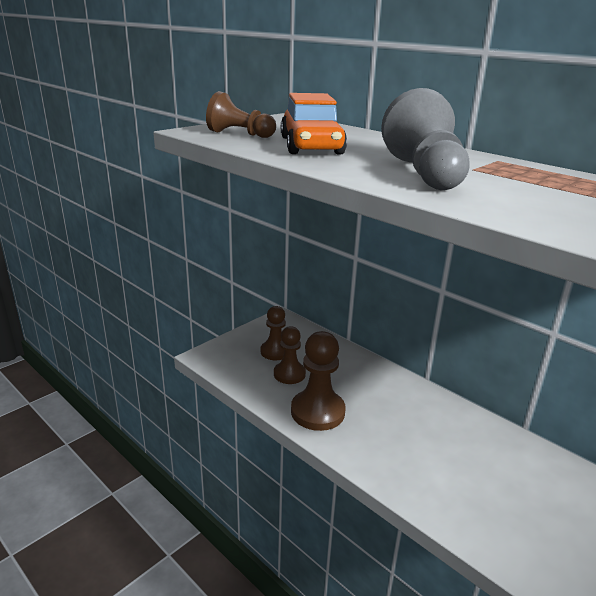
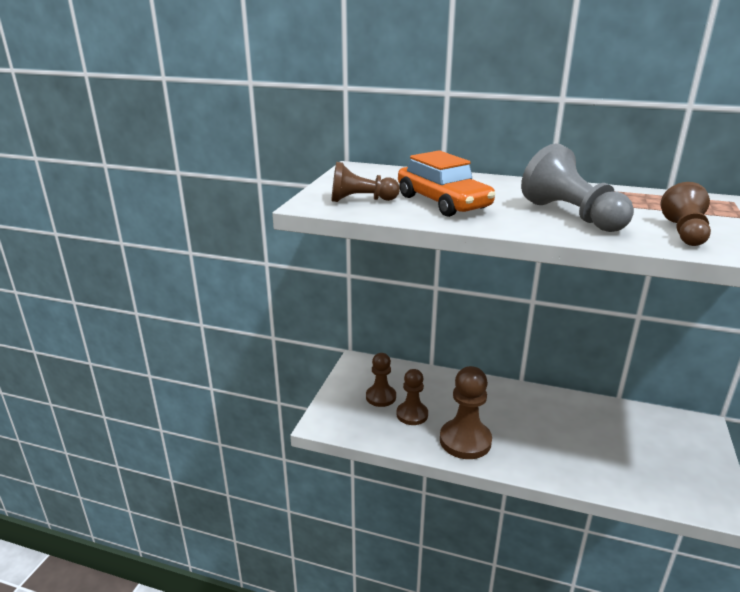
camera: 25 degrees left, 0 degrees up
(534, 206) = (684, 232): none -> brown pawn

